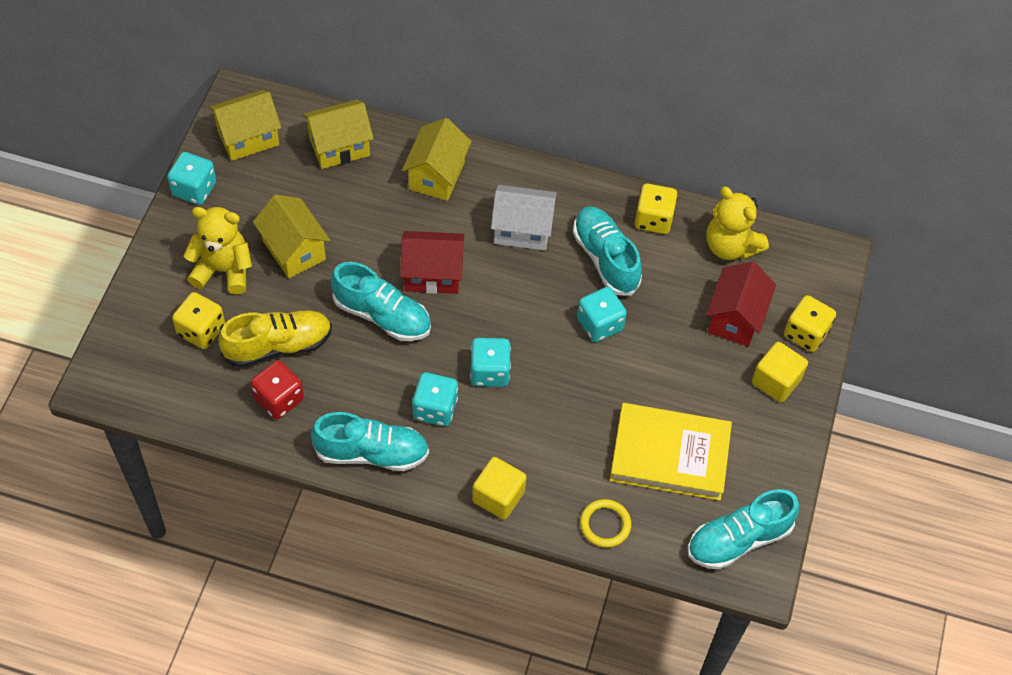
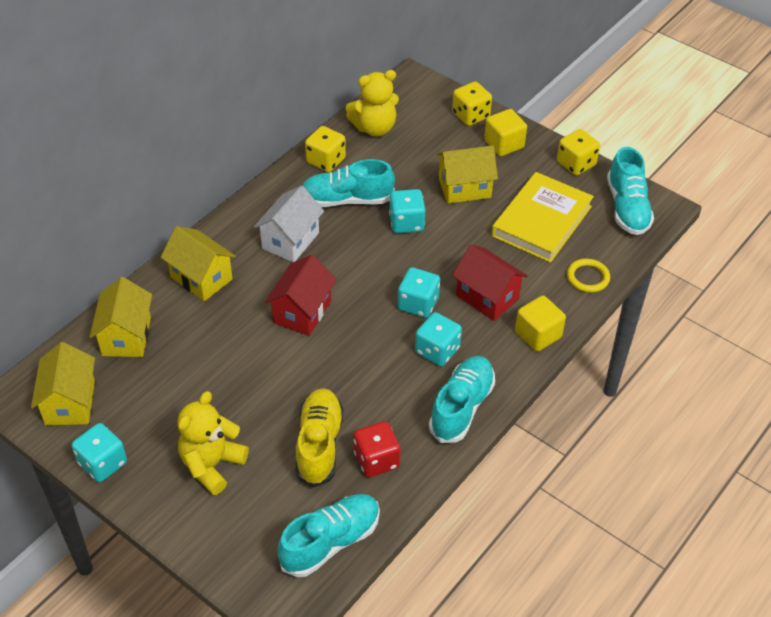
camera: 65 degrees left, 10 degrees down
(201, 330) = (271, 502): yellow dice -> yellow dice (576, 164)
(294, 250) = (221, 403): yellow house -> yellow house (464, 188)
(382, 315) = (326, 359): turquoise shoe -> turquoise shoe (330, 542)
(735, 318) = (439, 147): red house -> red house (487, 297)

